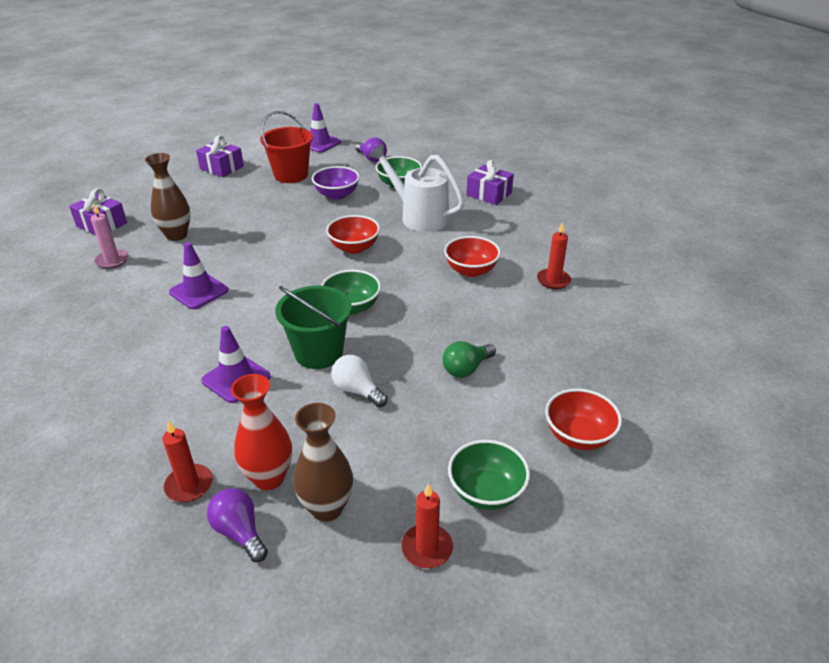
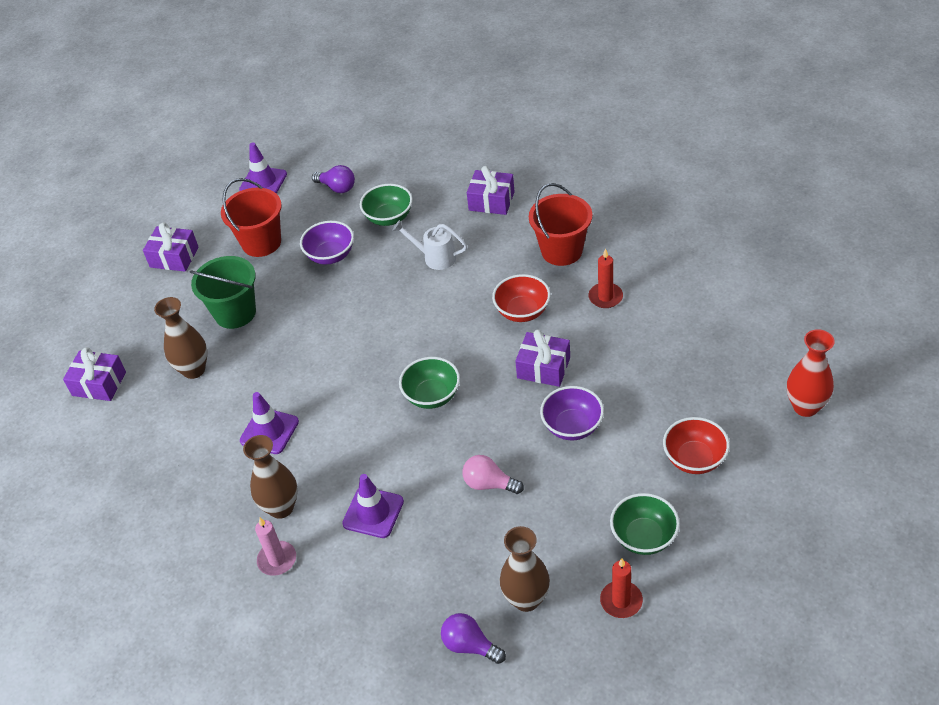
camera: 15 degrees left, 10 degrees up
(112, 260) = (149, 426): pink candle -> pink candle (277, 560)
(162, 349) = (281, 508): none -> brown vase
(189, 485) = (402, 624): red candle -> none
(269, 478) = (463, 592): red vase -> red vase (805, 407)
(318, 353) = (431, 458): green bucket -> green bucket (235, 313)
(354, 248) = (392, 322): red bowl -> none
(357, 390) = (489, 484): white light bulb -> pink light bulb
(419, 216) = (435, 257): white watering can -> white watering can, size x0.61
(465, 315) = (543, 368): none -> purple gift
(466, 369) = (572, 426): green light bulb -> purple bowl
(530, 239) = (561, 251): none -> red bucket

